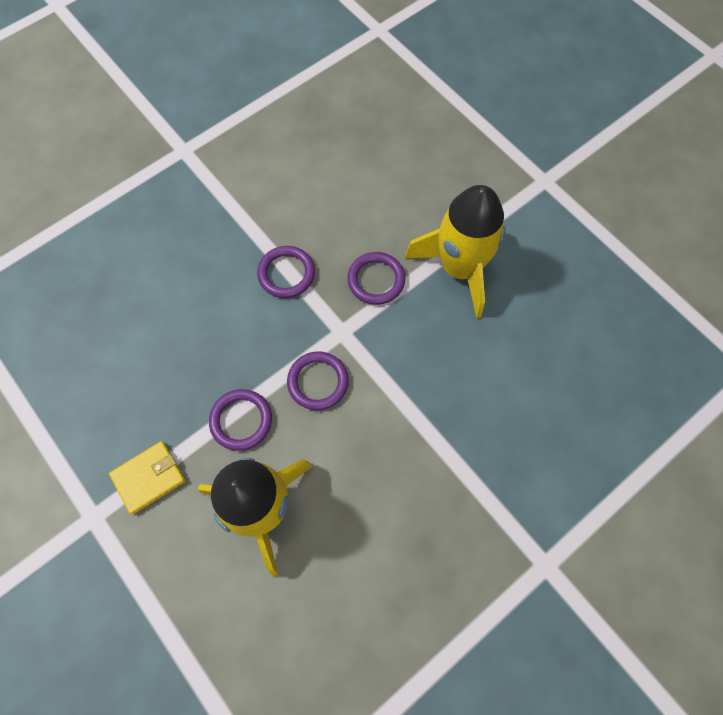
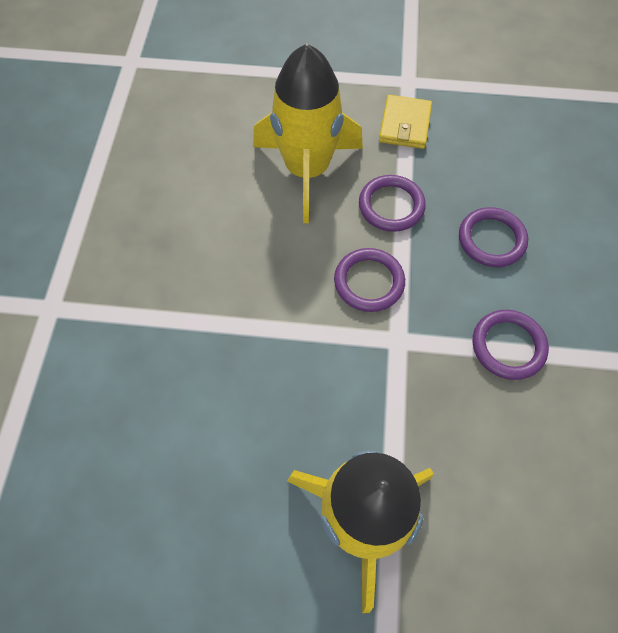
camera: 135 degrees right, 5 degrees down
(376, 280) = (426, 420): purple ring -> purple ring (491, 239)

